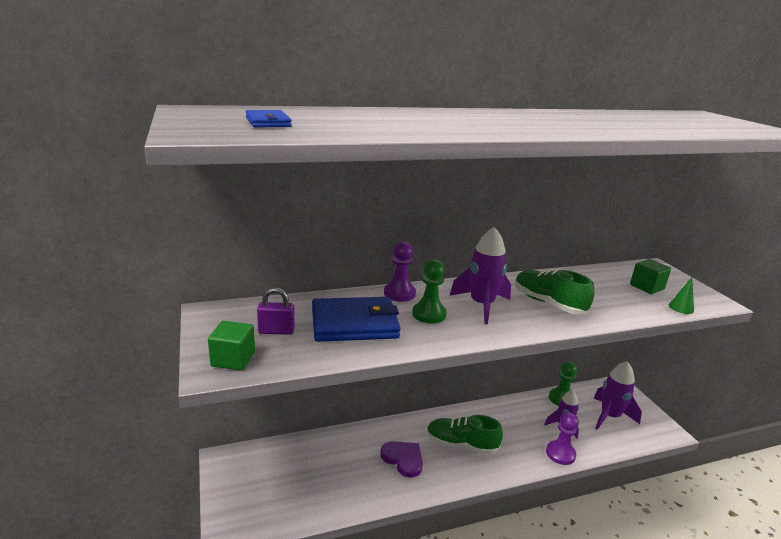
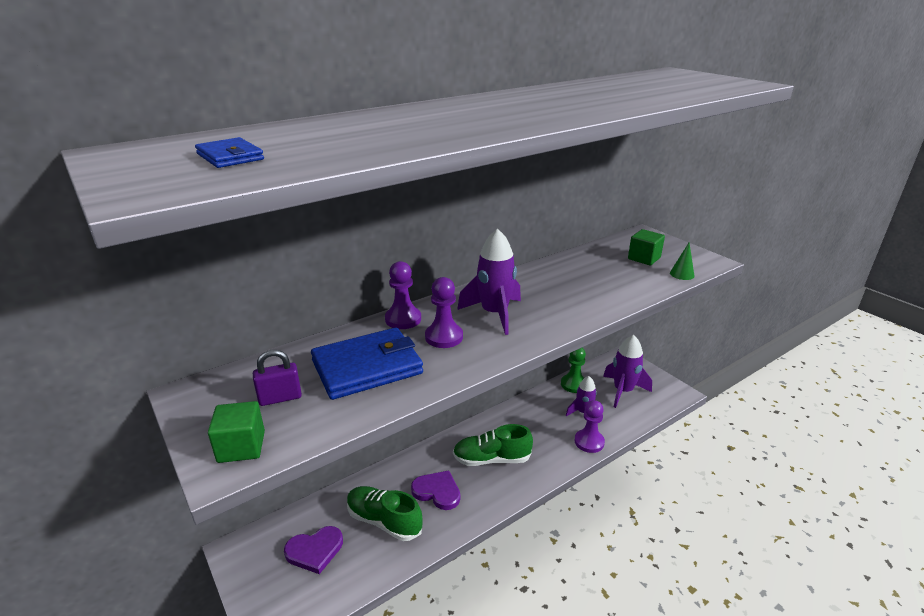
camera: 15 degrees left, 5 degrees up
(284, 478) = (315, 550): none -> purple heart
(429, 314) = (444, 337): green pawn -> purple pawn
(548, 303) = (559, 297): green shoe -> green shoe (384, 521)

